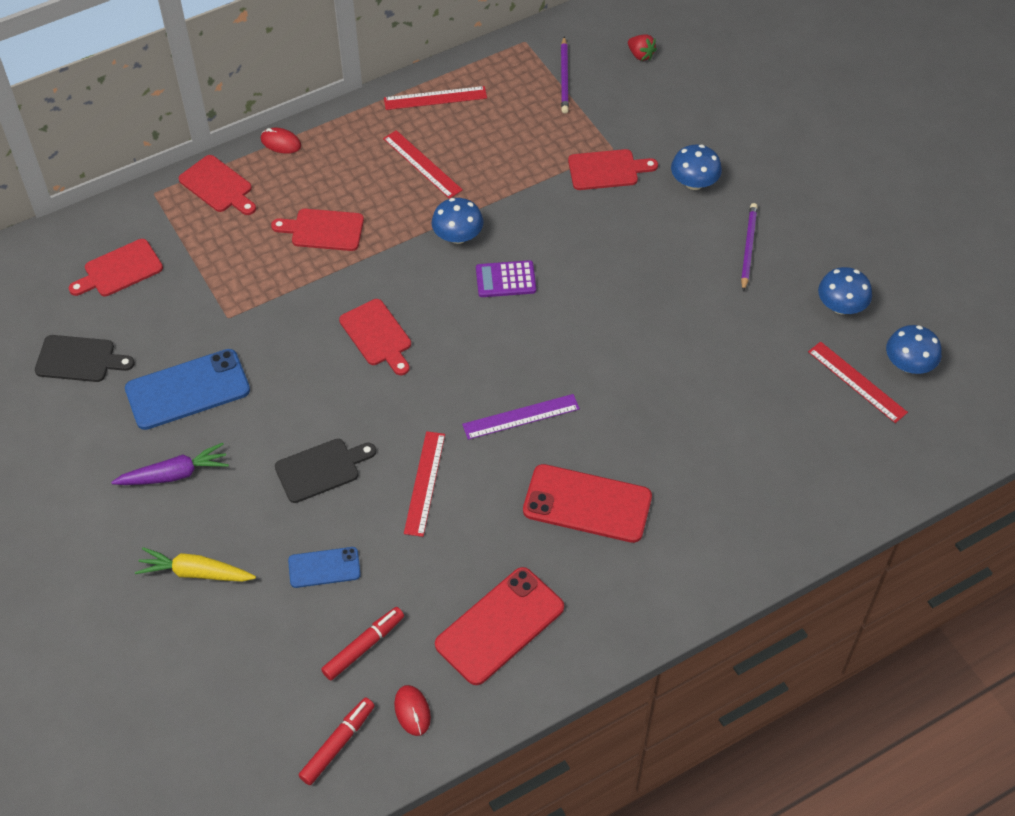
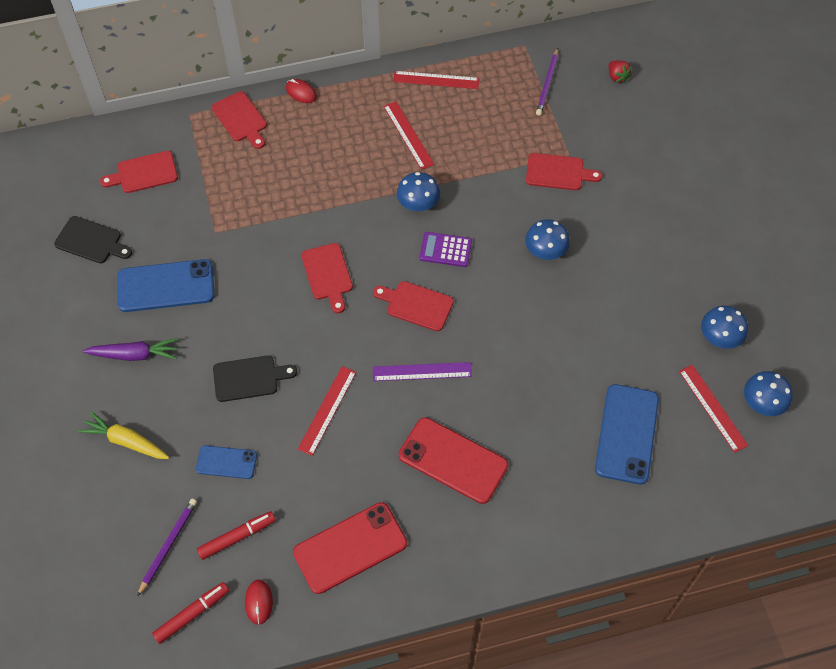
camera: 15 degrees right, 5 degrees up
(323, 230) = (312, 174): red cutting board -> red cutting board (416, 305)
(694, 182) = (628, 199): blue mushroom -> blue mushroom (545, 251)
(748, 247) = (656, 267): purple pencil -> purple pencil (168, 545)
(772, 430) = (627, 434): none -> blue phone

